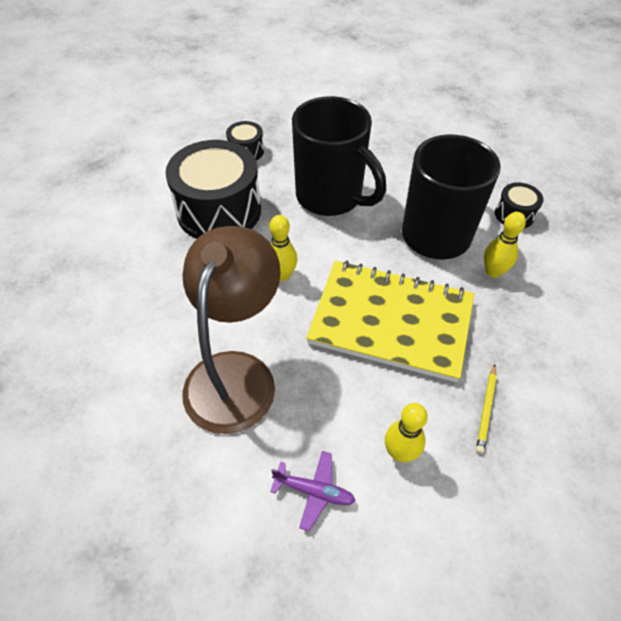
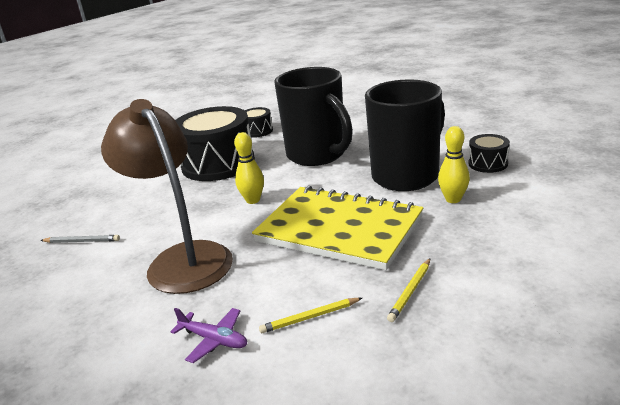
camera: 15 degrees right, 25 degrees down
(104, 349) = (82, 241): none -> grey pencil
(236, 373) = (182, 259): brown lamp -> brown lamp turned 60 degrees counterclockwise
(400, 452) = (310, 317): yellow bowling pin -> yellow pencil

